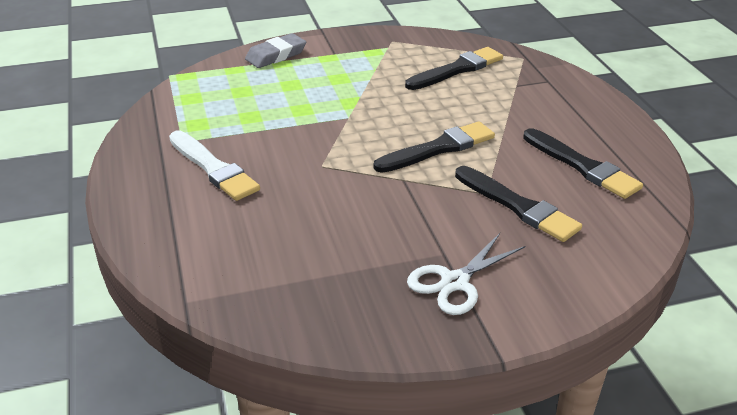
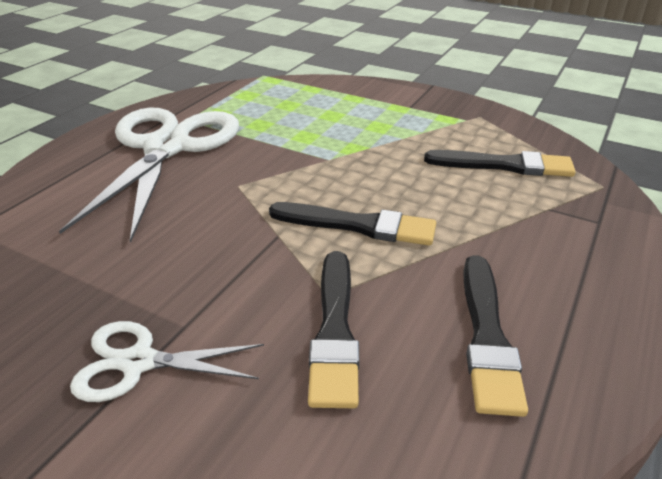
camera: 45 degrees right, 0 degrees up
(213, 168) = (167, 147): white brush -> white scissors
(276, 55) = (359, 90): grey eraser -> none

